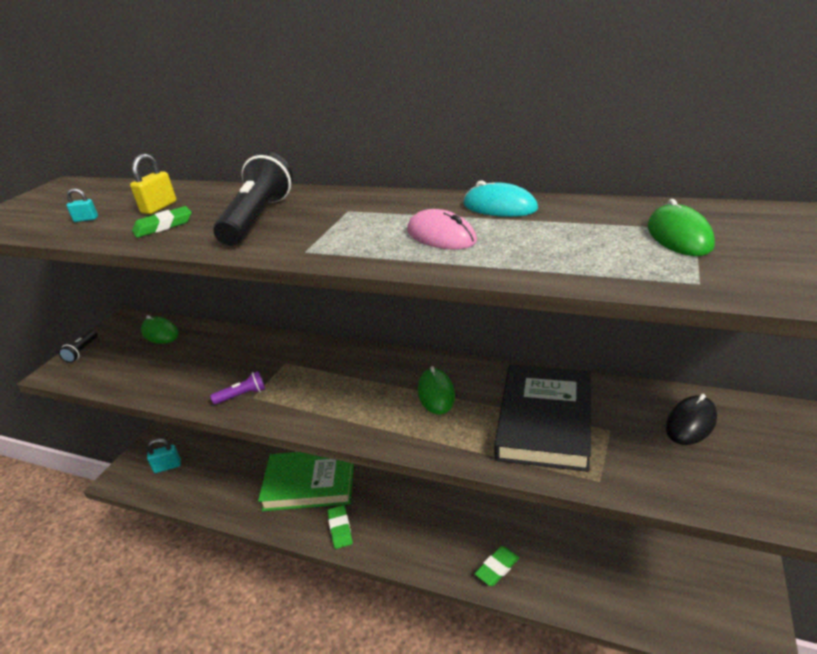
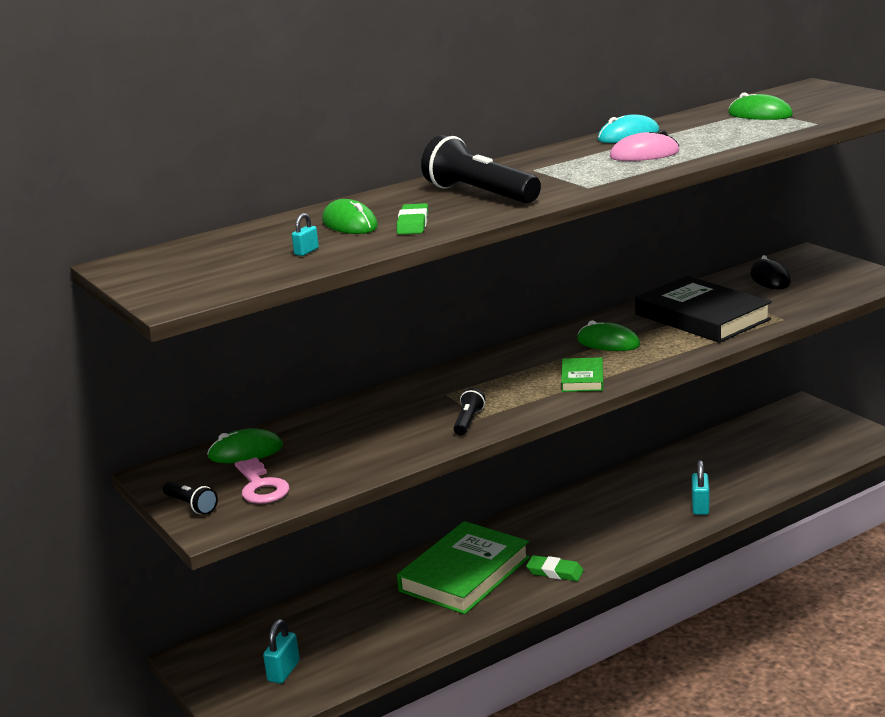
camera: 55 degrees left, 10 degrees down
(112, 362) = (261, 486): none -> pink key
(159, 207) = (349, 224): yellow padlock -> green mouse
(242, 395) = (468, 421): purple flashlight -> black flashlight
(353, 414) = (582, 379): none -> green book
(497, 568) = (700, 507): green eraser -> turquoise padlock

